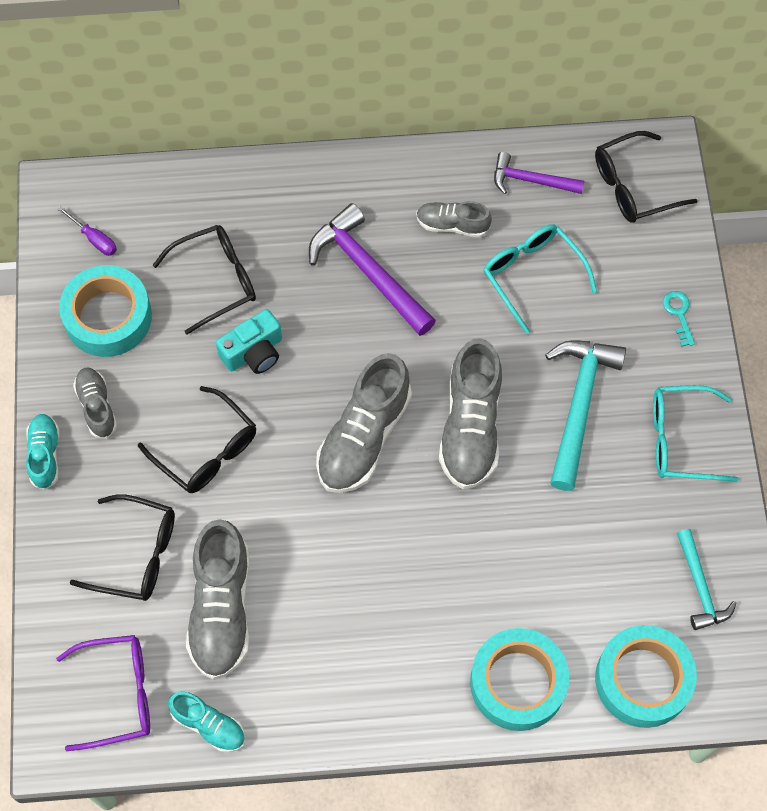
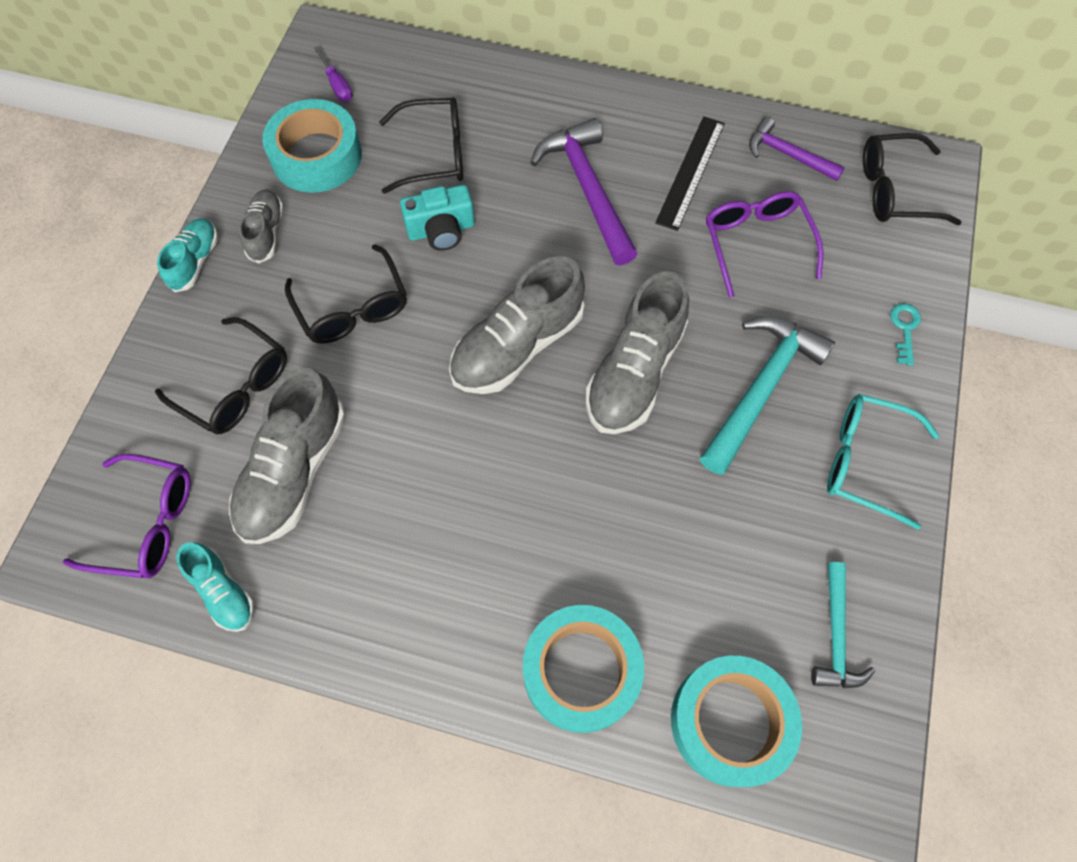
camera: 20 degrees right, 0 degrees up
(452, 225) = (690, 172): grey shoe -> black ruler
(532, 276) = (756, 244): turquoise glasses -> purple glasses

